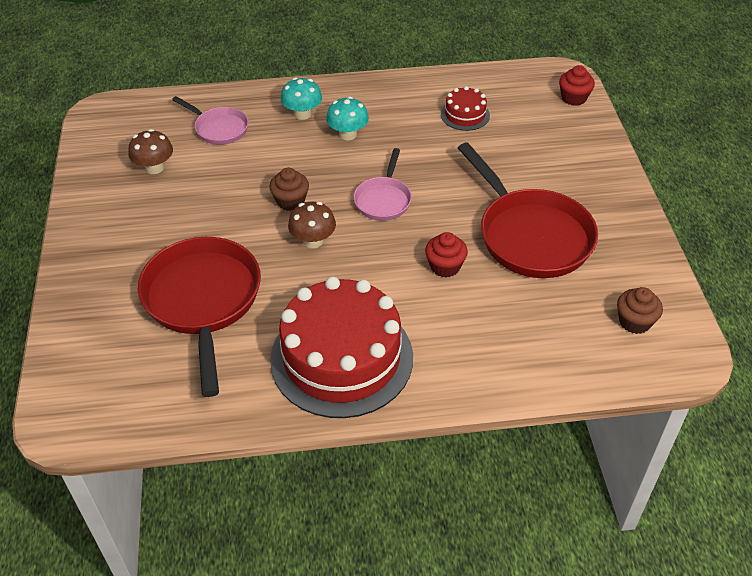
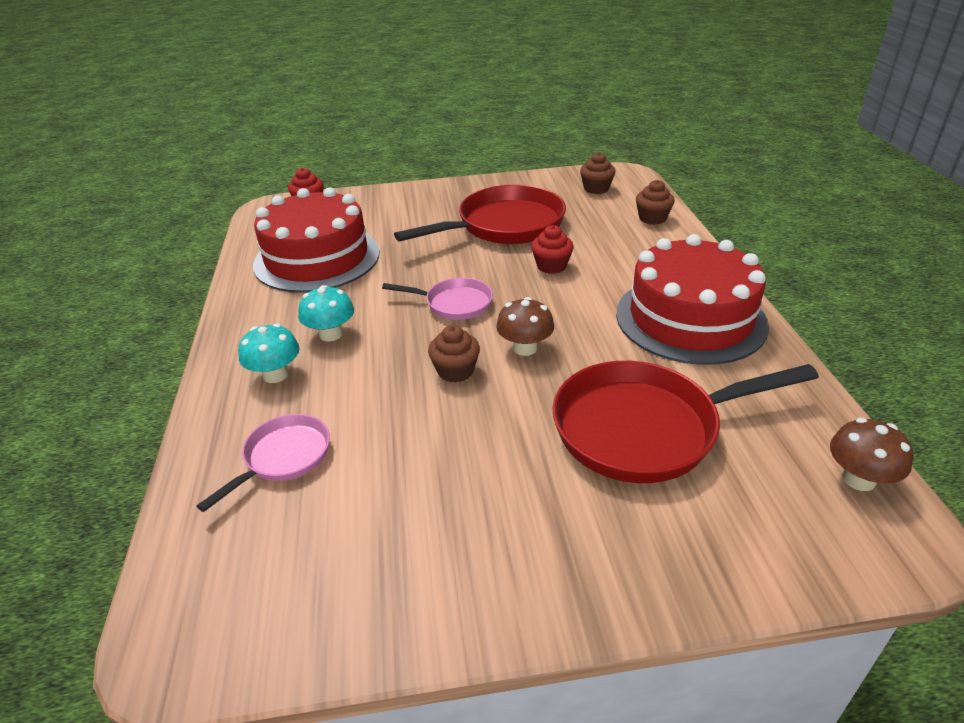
camera: 90 degrees left, 10 degrees down
(154, 168) = (369, 526): brown mushroom -> brown mushroom (859, 479)
(465, 115) = (317, 258): red cake -> red cake, size x2.26
(554, 364) = (652, 218): none -> brown cupcake

